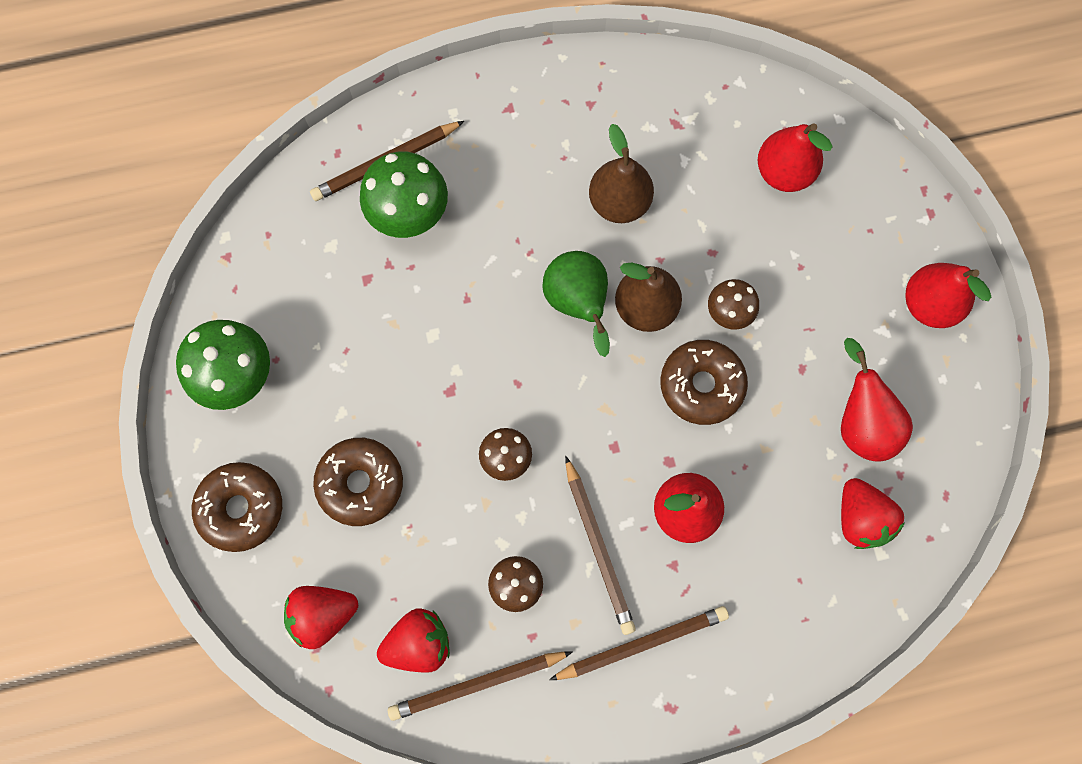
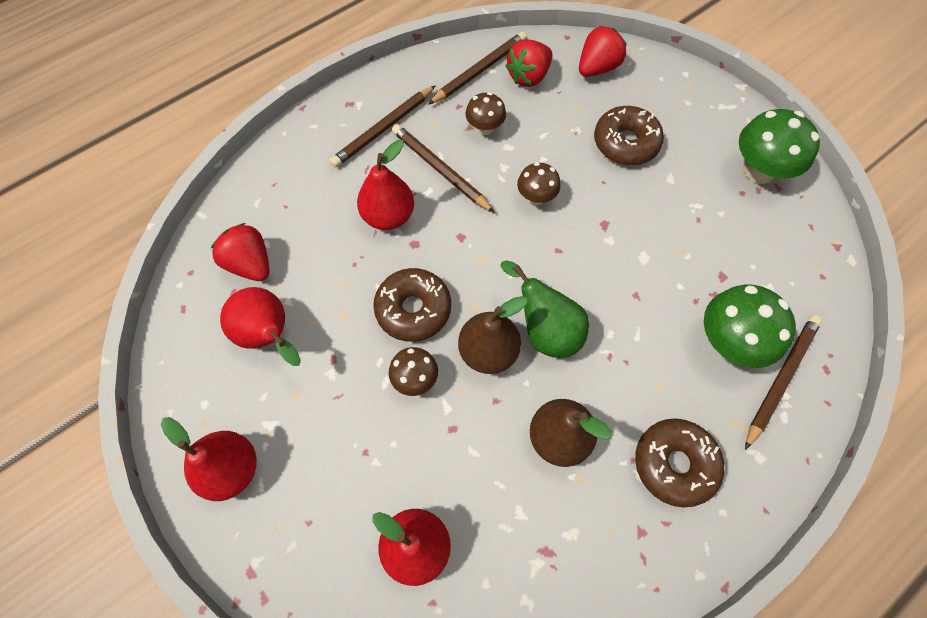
camera: 155 degrees right, 10 degrees down
(241, 508) = (691, 100): brown donut -> brown donut (674, 464)

